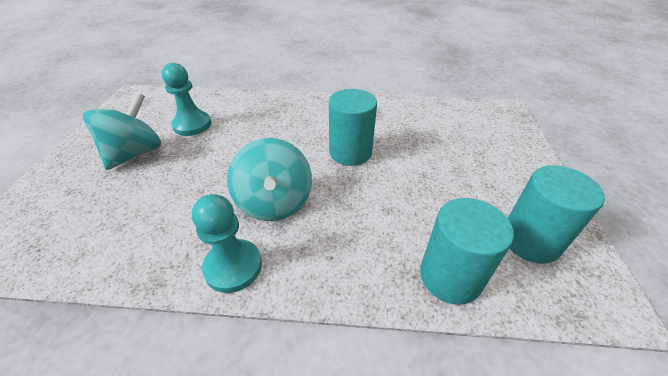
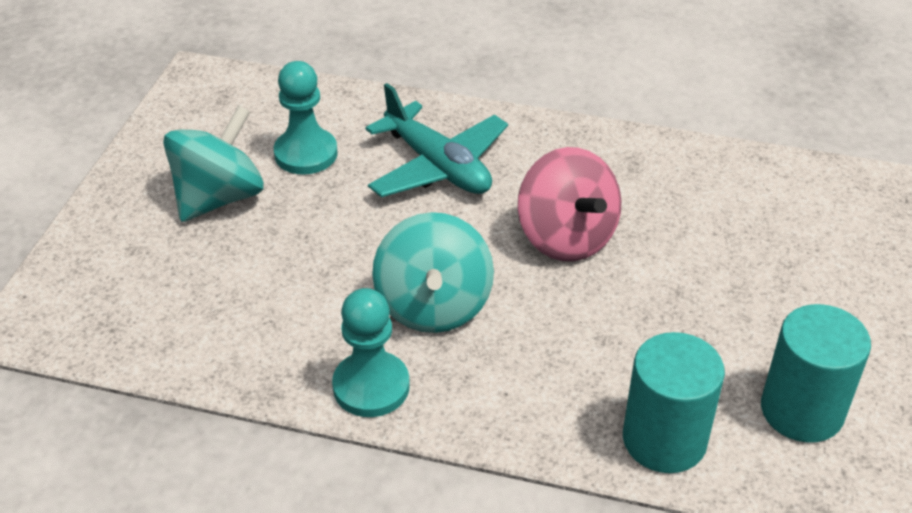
camera: 10 degrees right, 0 degrees up
(270, 124) = (438, 166): none -> turquoise plane
(350, 152) = (566, 237): turquoise cylinder -> pink spinning top

